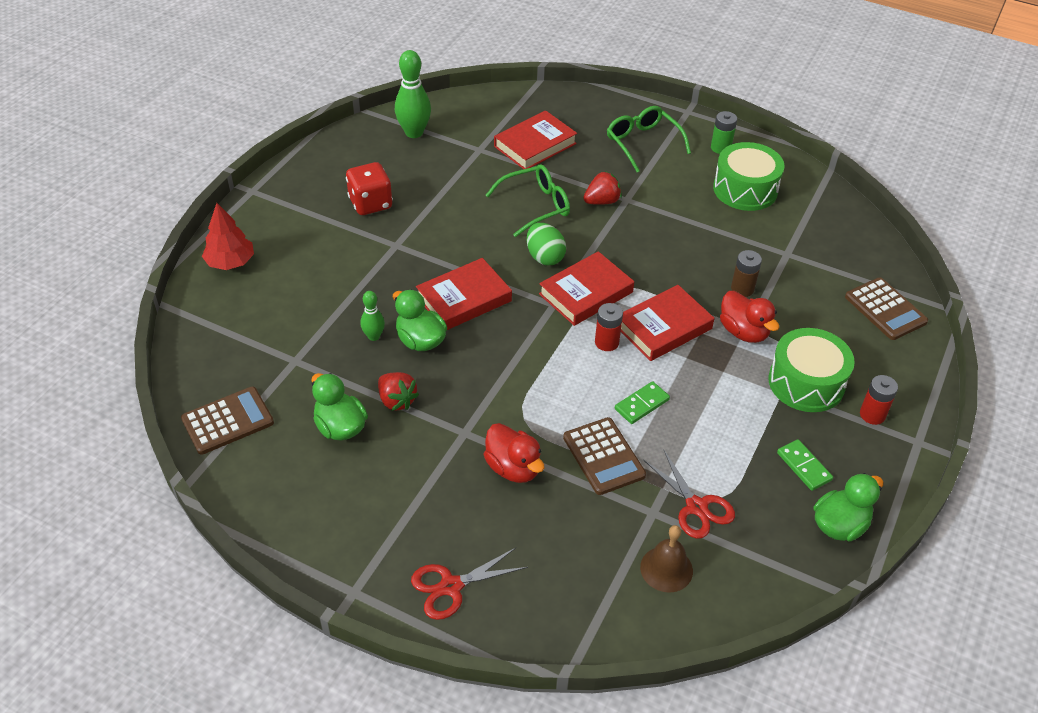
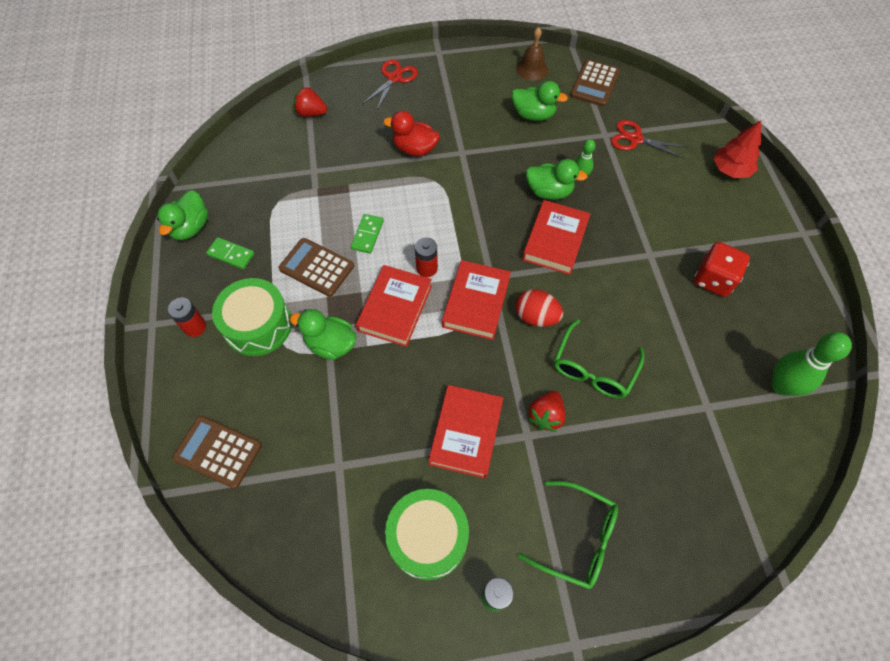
camera: 145 degrees right, 15 degrees up
(397, 400) = (520, 147): red strawberry -> red strawberry (311, 113)
(535, 145) = (669, 451): red book -> red book (466, 433)
(544, 257) = (536, 317): green egg -> red egg
(603, 456) = (367, 186): brown calculator -> brown calculator (316, 267)
(666, 569) = (286, 145): brown bell -> brown bell (532, 69)
(696, 507) = (289, 188): red scissors -> red scissors (635, 139)
(742, 289) = (356, 391): brown battery -> none
(743, 332) = (330, 344): red duck -> green duck

